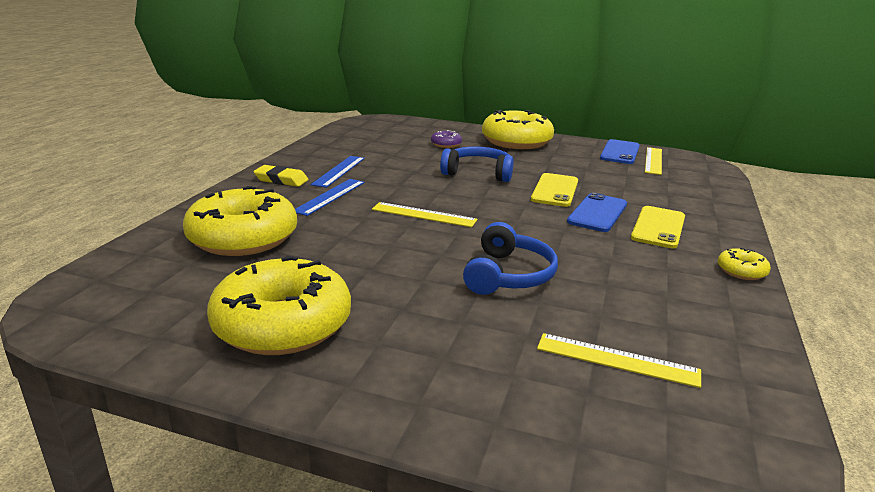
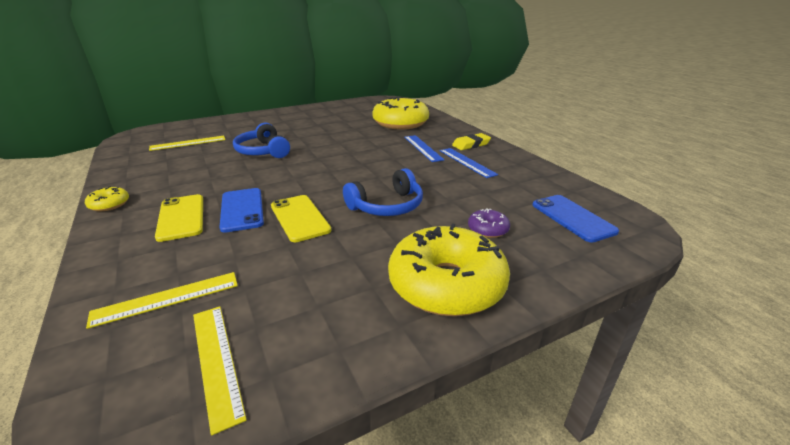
camera: 135 degrees right, 5 degrees up
(282, 324) = (322, 115): yellow donut -> none
(423, 215) = (354, 159): yellow ruler -> yellow ruler (166, 298)
(620, 152) = (287, 355): blue phone -> blue phone (572, 218)

